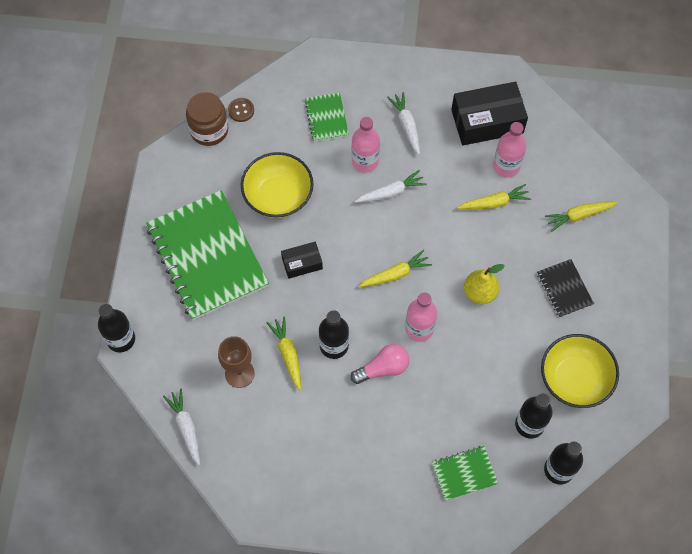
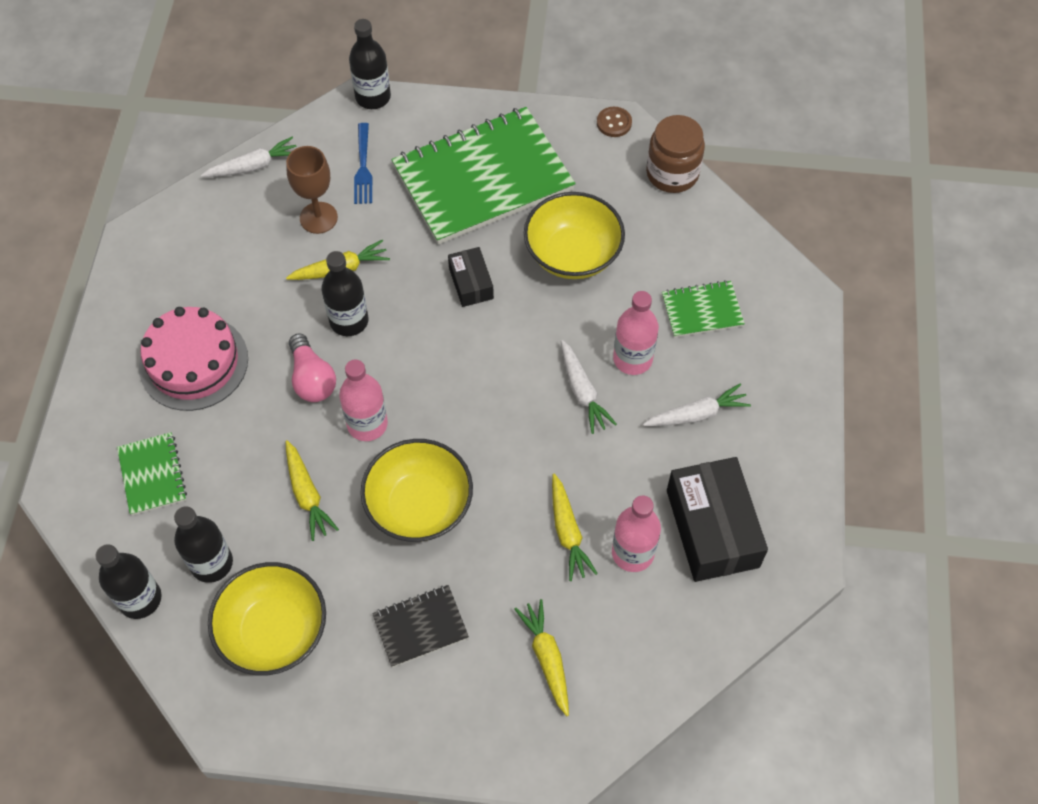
camera: 90 degrees right, 5 degrees down
(191, 343) = (363, 166): none -> blue fork
(241, 110) = (706, 208): brown button -> brown button (614, 123)
(370, 454) = (193, 362): none -> pink cake
(395, 274) = (452, 395): yellow carrot -> yellow carrot (307, 494)
(480, 292) = (419, 505): yellow pear -> yellow bowl

